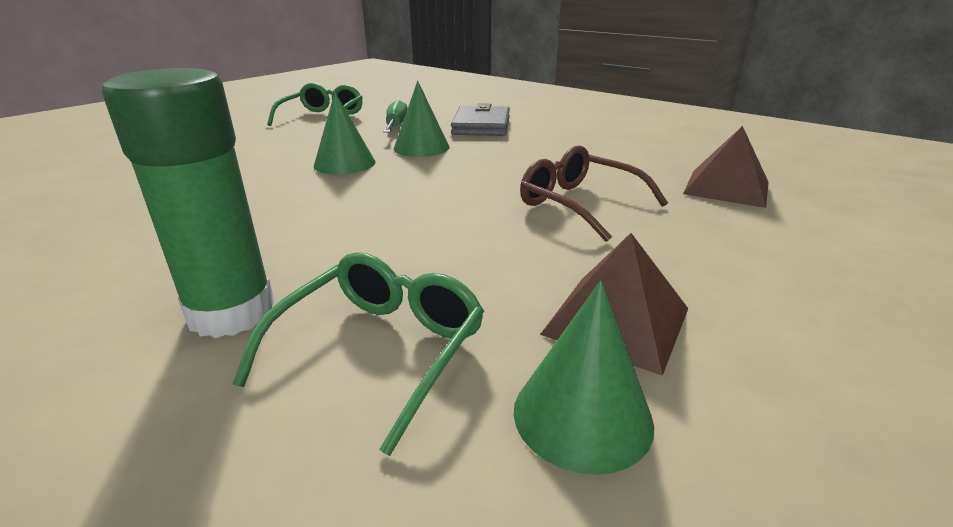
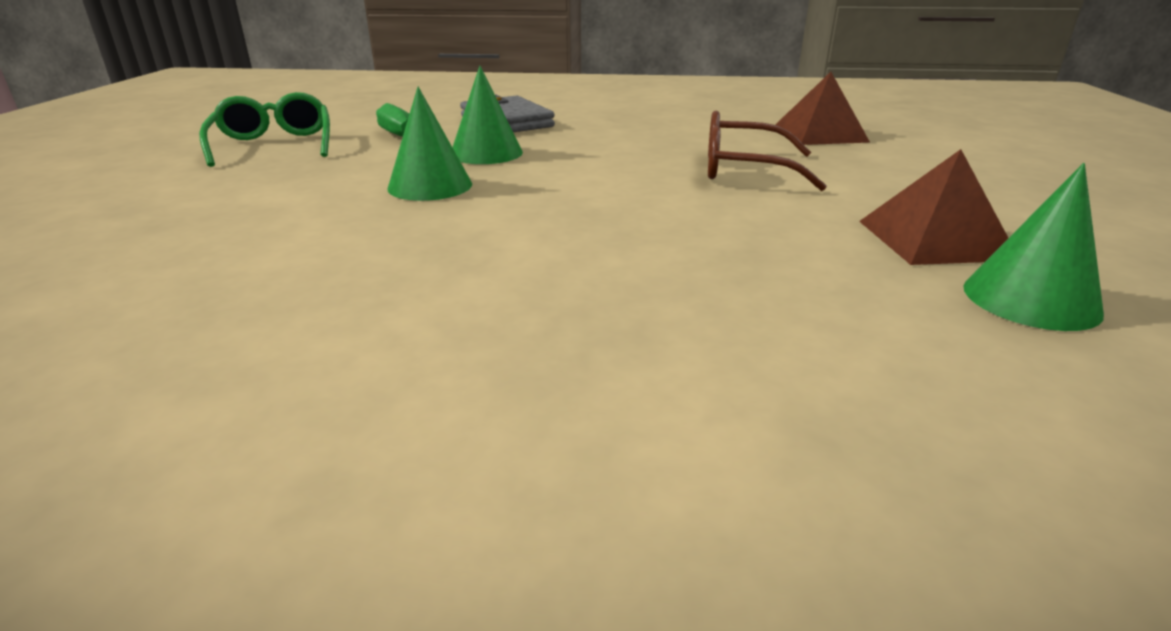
camera: 35 degrees left, 0 degrees up
(232, 312) = (641, 344): green glue stick -> none
(380, 350) = (833, 317): green glasses -> none

